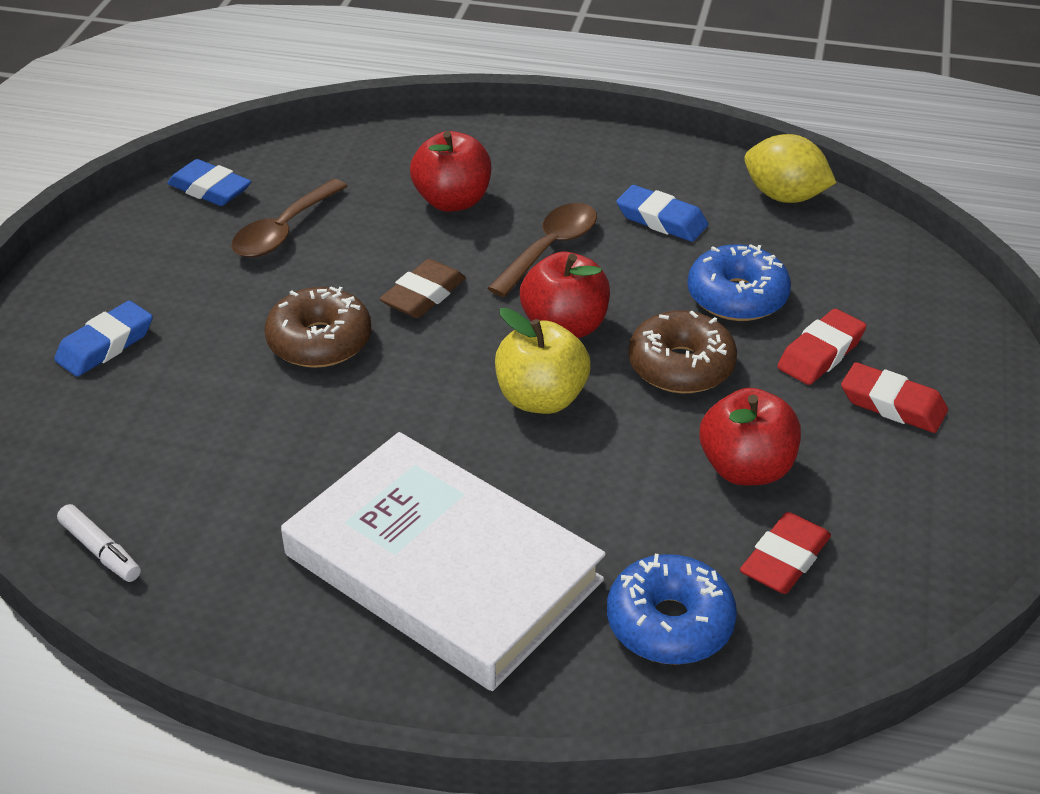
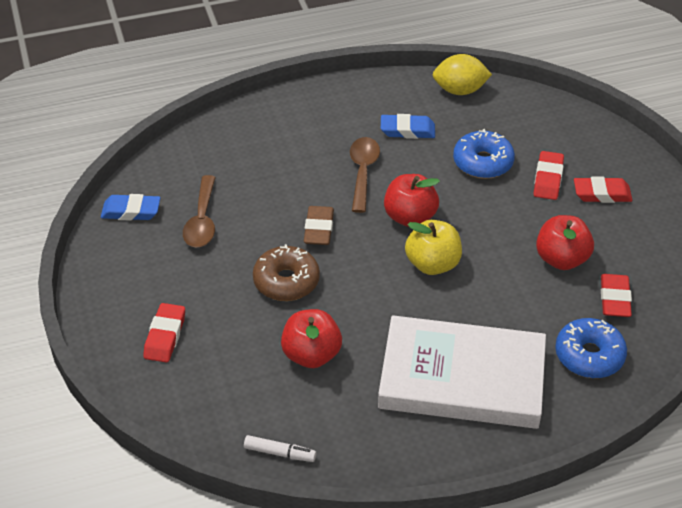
camera: 30 degrees left, 5 degrees up
(105, 345) = (165, 336): blue eraser -> red eraser
(452, 201) = (283, 163): red apple -> red apple (311, 354)
(681, 366) = (487, 215): brown donut -> none

